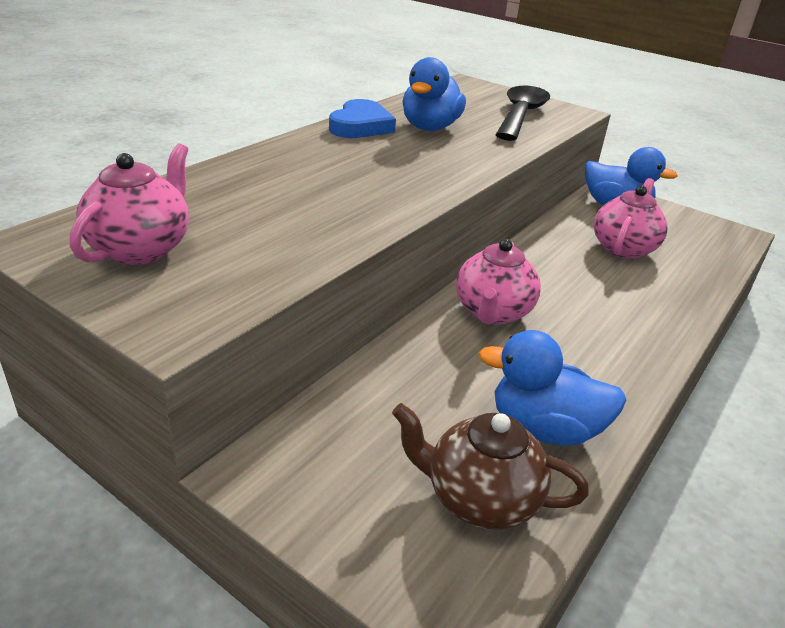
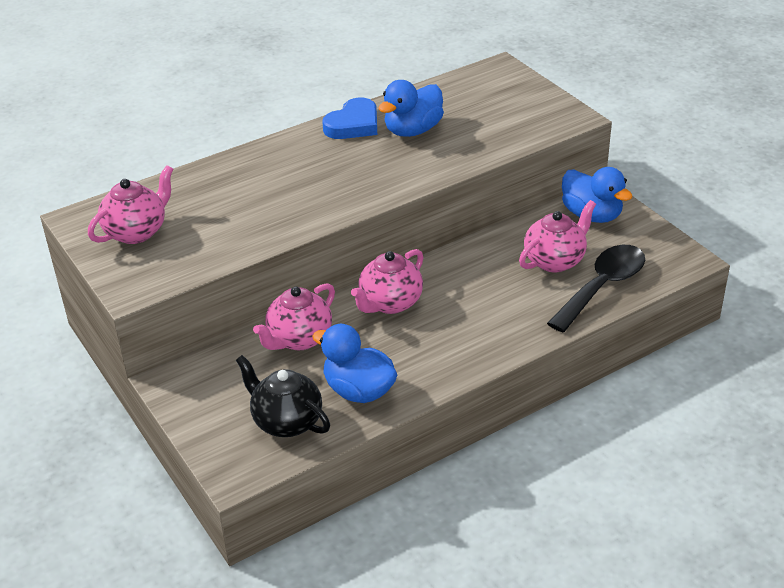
camera: 25 degrees right, 5 degrees up
(412, 373) = (299, 339): none -> pink teapot
(479, 499) = (286, 421): brown teapot -> black teapot
(521, 115) = (513, 118): black spoon -> black spoon (602, 286)

